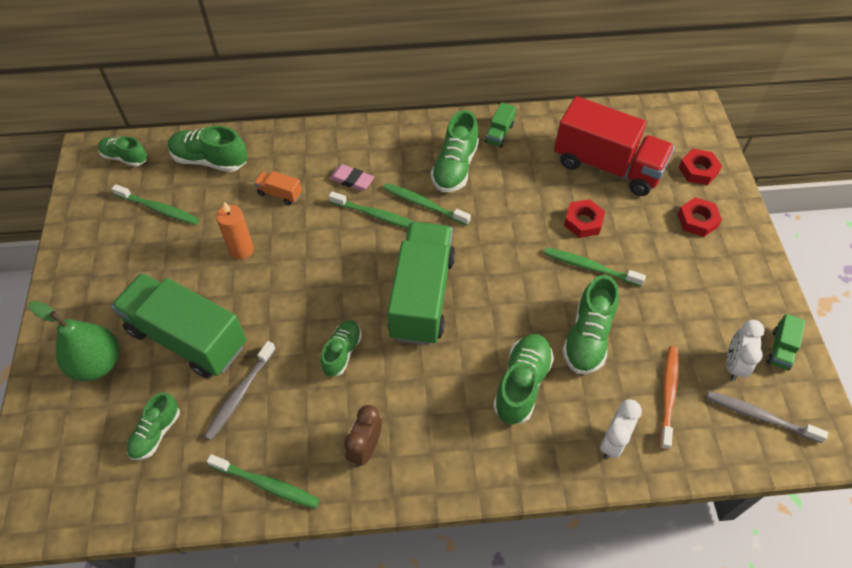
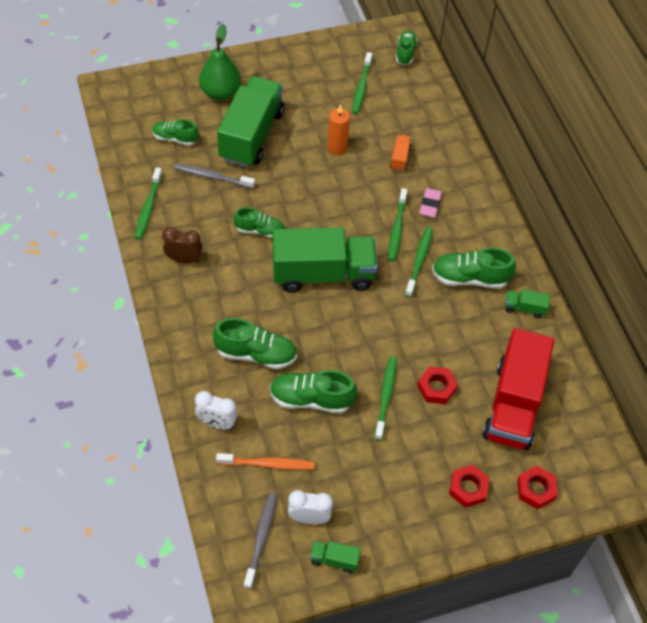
camera: 75 degrees right, 0 degrees up
(210, 160) = (420, 105): green shoe -> none

